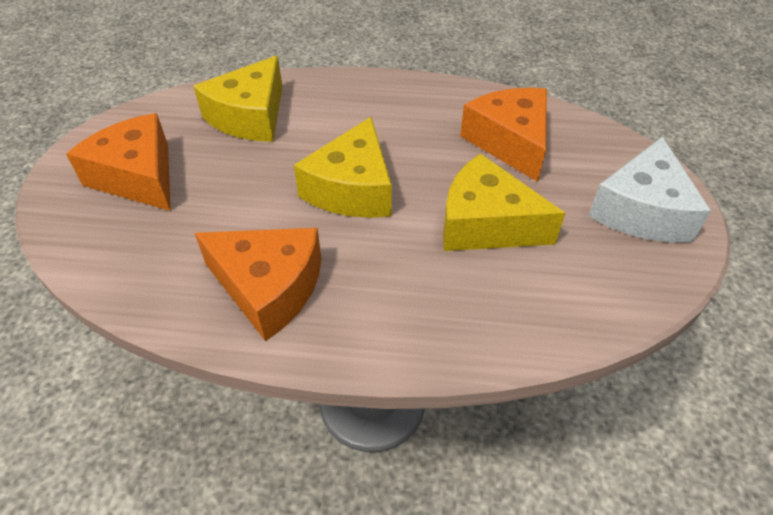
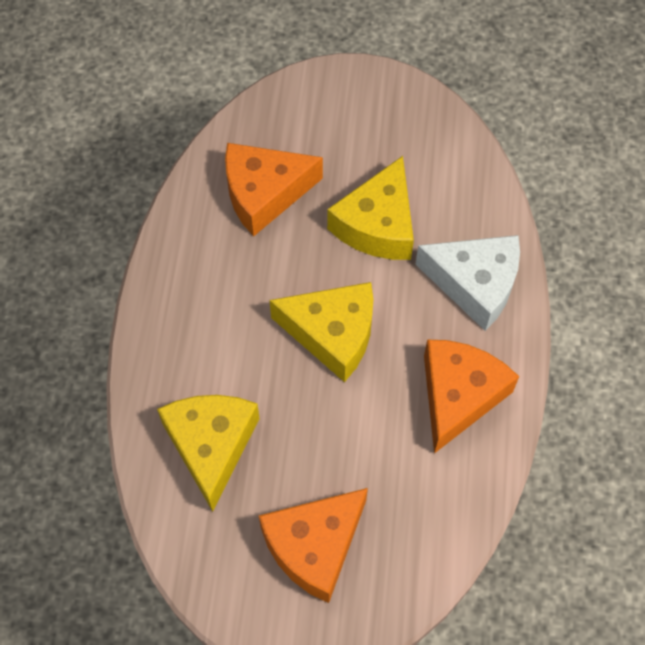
camera: 90 degrees left, 15 degrees up
(250, 116) = (211, 446): yellow cheese -> yellow cheese turned 120 degrees counterclockwise
(641, 210) = (359, 107): white cheese -> white cheese (475, 284)

